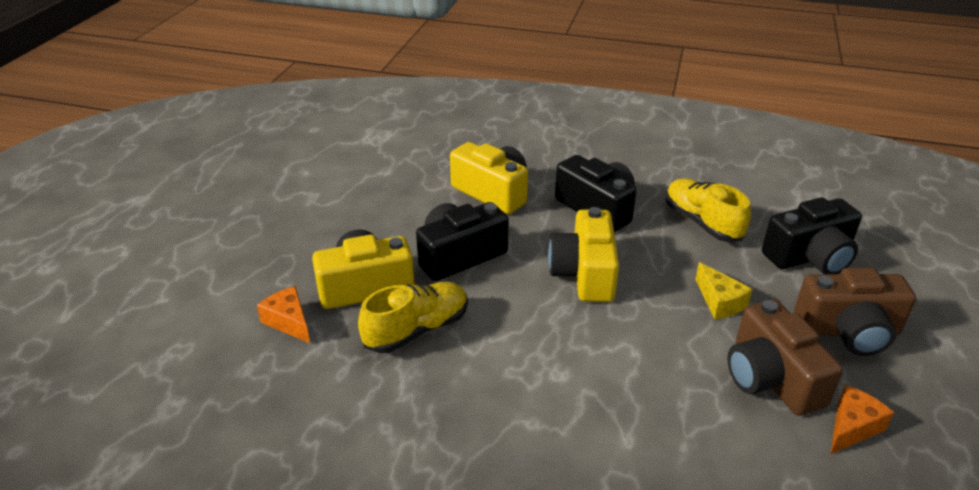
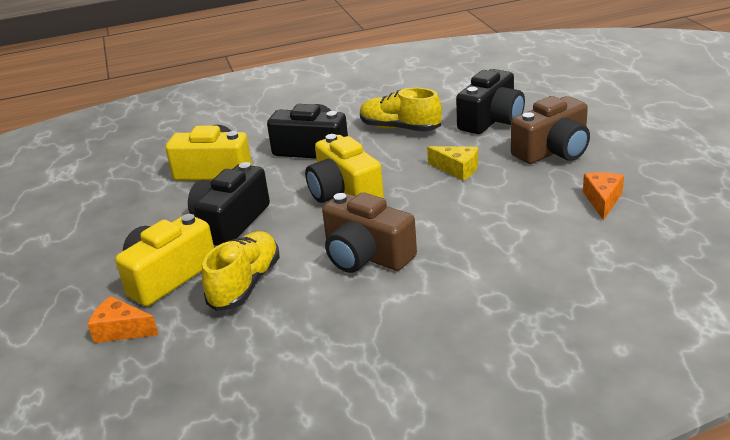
camera: 30 degrees left, 5 degrees down
(771, 378) = (531, 197): brown camera -> brown camera (366, 255)

